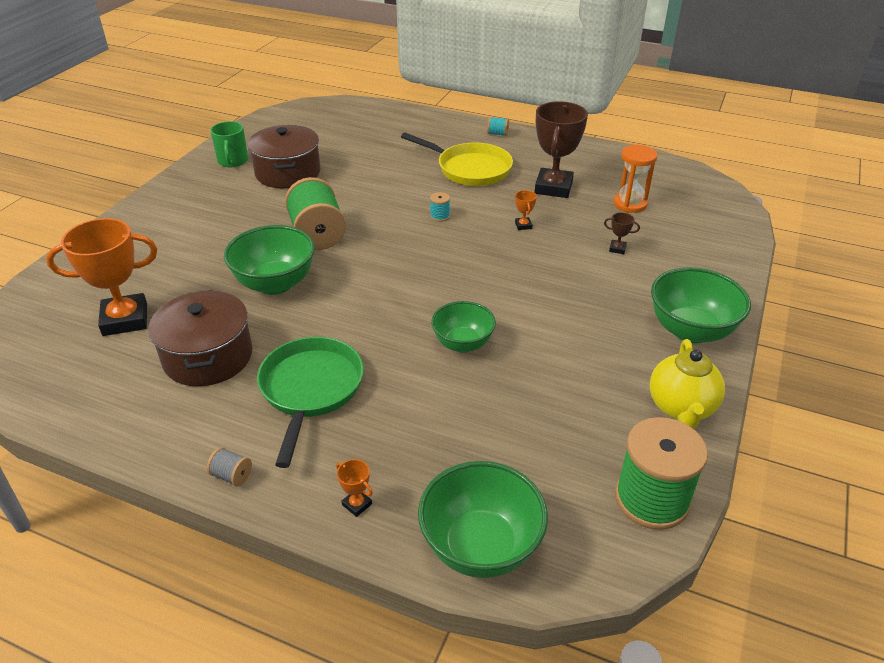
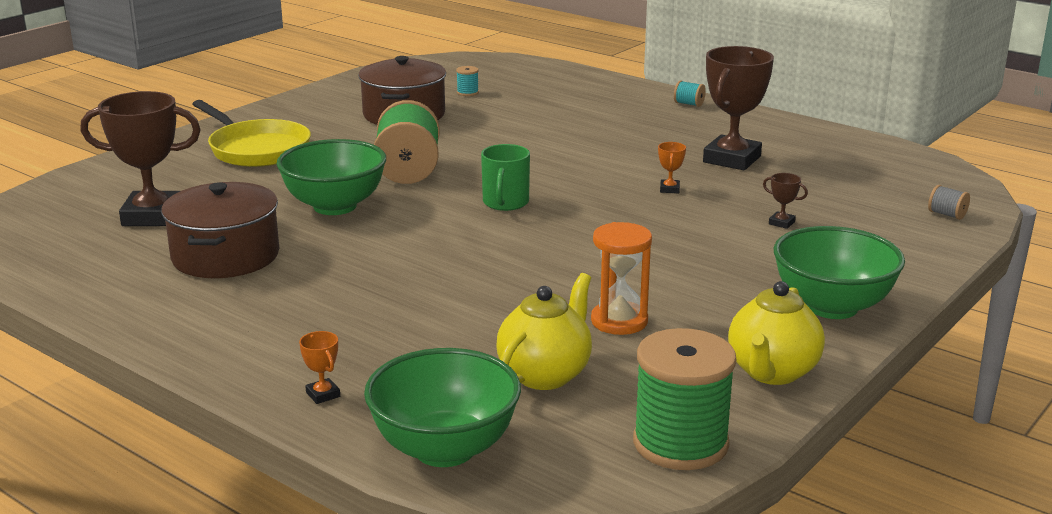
camera: 15 degrees right, 15 degrees down
(125, 319) = (152, 216): orange trophy -> brown trophy
(232, 475) = (198, 352): grey spool -> grey spool (947, 214)
(233, 161) = (345, 99): green mug -> green mug (505, 203)
(310, 390) = (324, 297): green pan -> none
(440, 216) = (567, 170): turquoise spool -> turquoise spool (467, 92)
(463, 344) = (527, 282): green bowl -> none
(469, 169) = (632, 132): yellow pan -> yellow pan (256, 149)
(520, 444) = (545, 374): none -> yellow teapot
(630, 204) = (826, 184): orange hourglass -> orange hourglass (619, 321)

